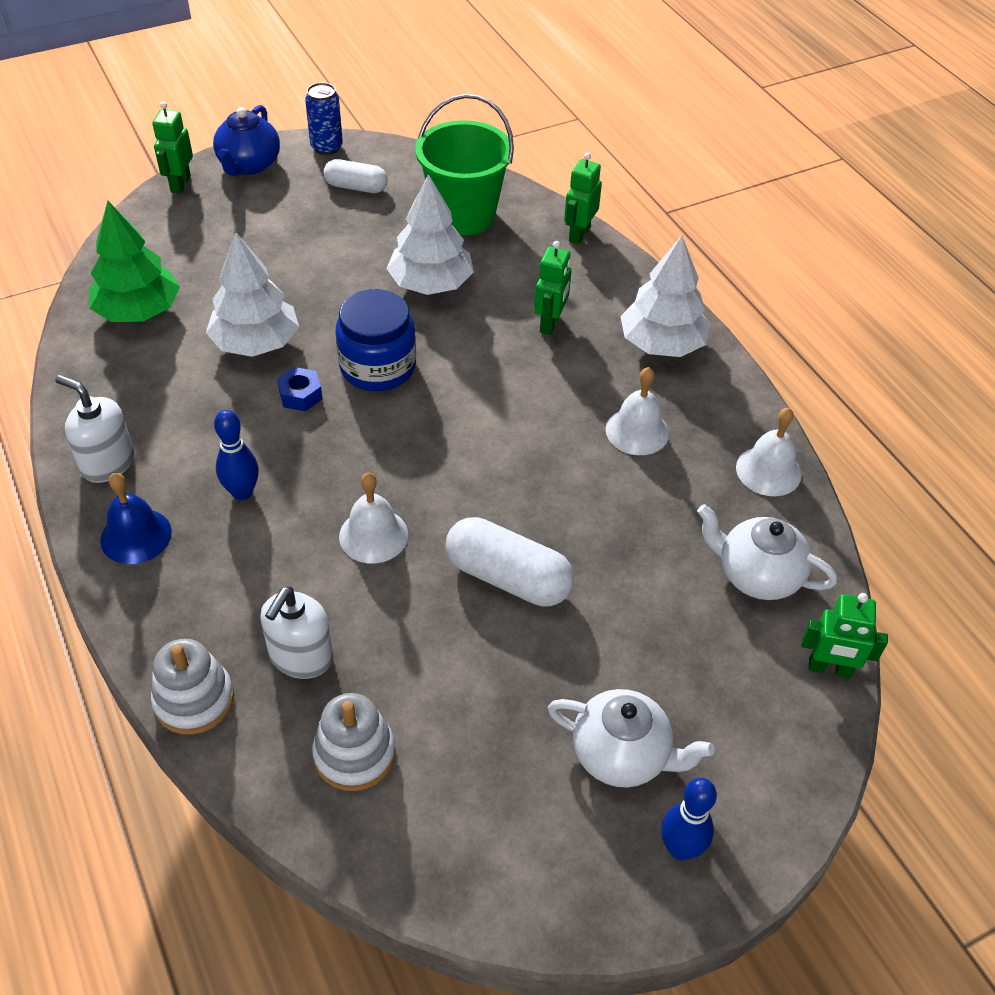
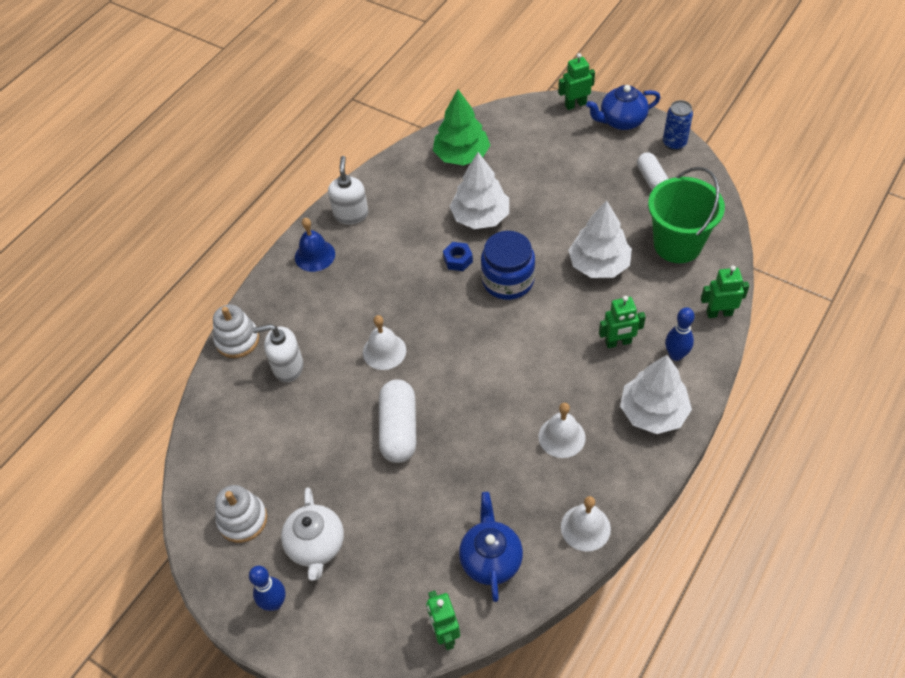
camera: 65 degrees right, 5 degrees up
(242, 492) = (372, 278): blue bowling pin -> blue bowling pin (676, 355)
(354, 754) = (246, 423): white stacking toy -> white stacking toy (242, 519)
(757, 575) = (491, 559): white teapot -> blue teapot

